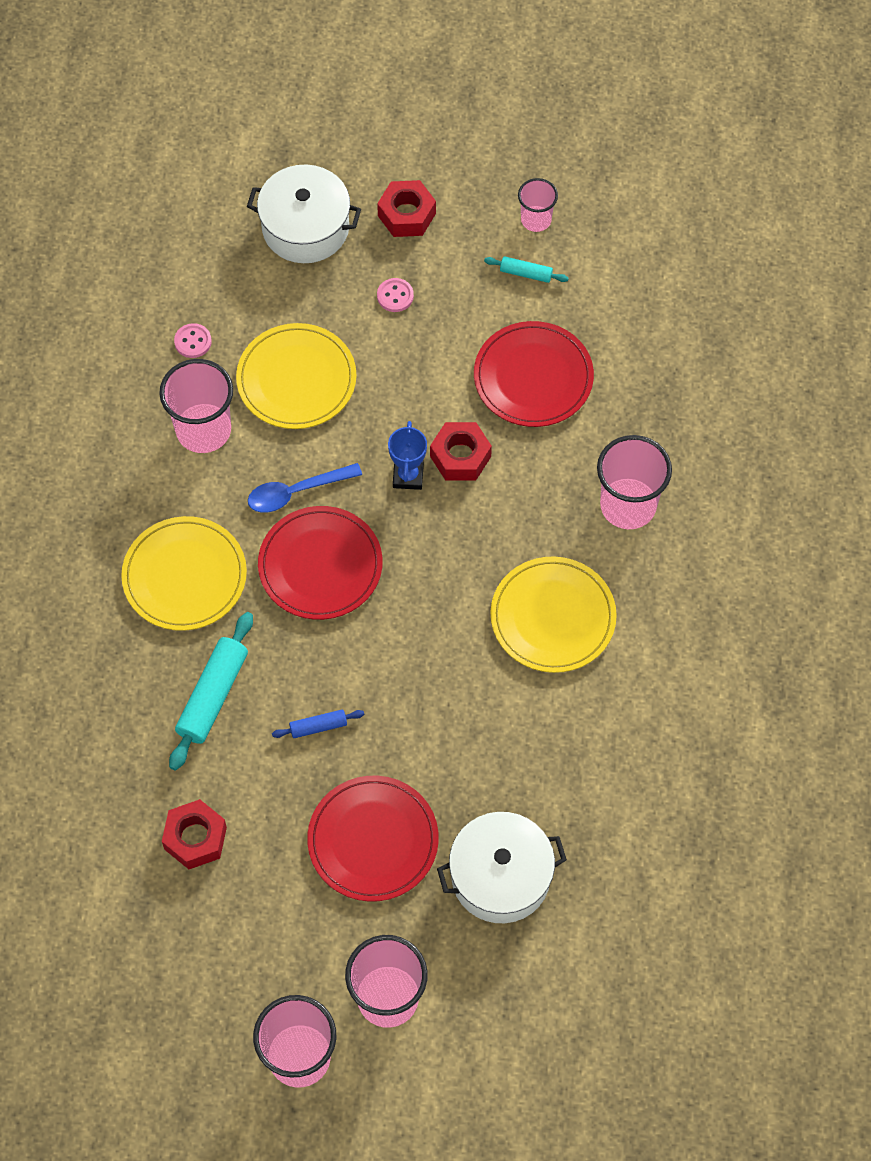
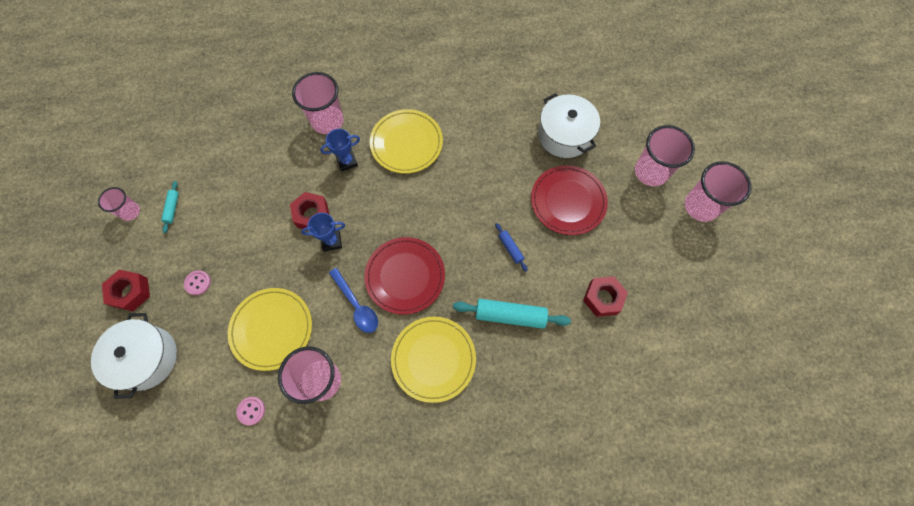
camera: 105 degrees left, 5 degrees up
(533, 377) = (249, 187): red plate -> none
(542, 521) = (347, 161): none -> blue trophy

